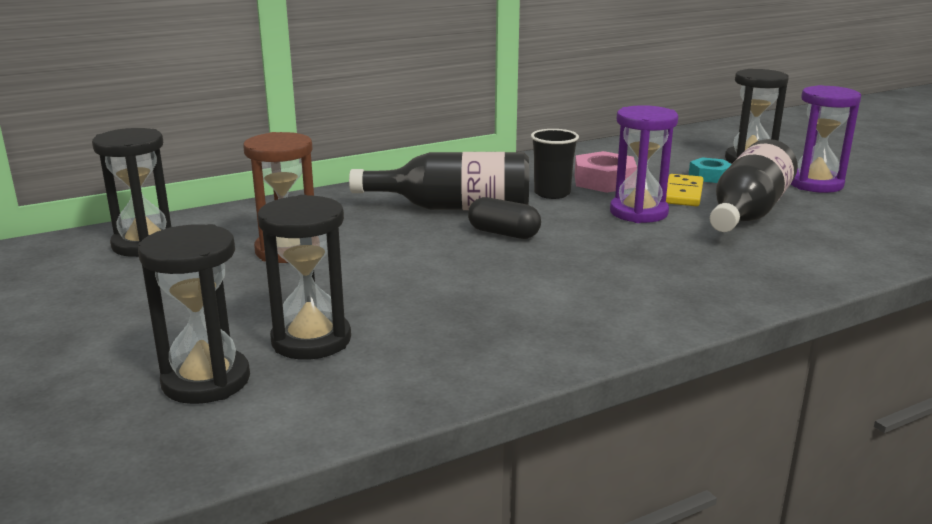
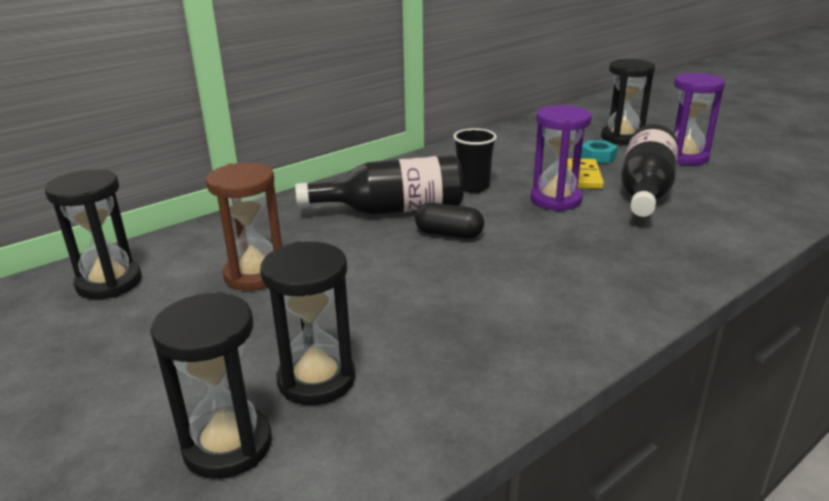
camera: 10 degrees left, 5 degrees up
(604, 181) = (512, 169): pink nut -> none

